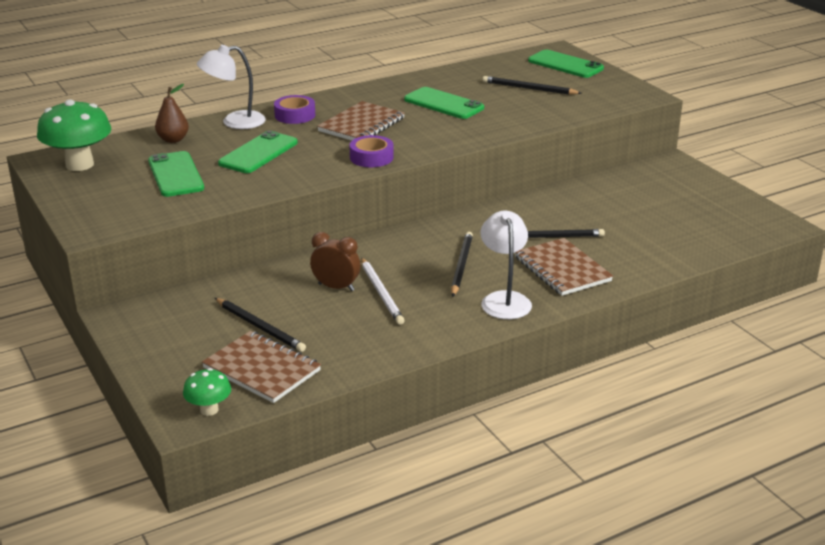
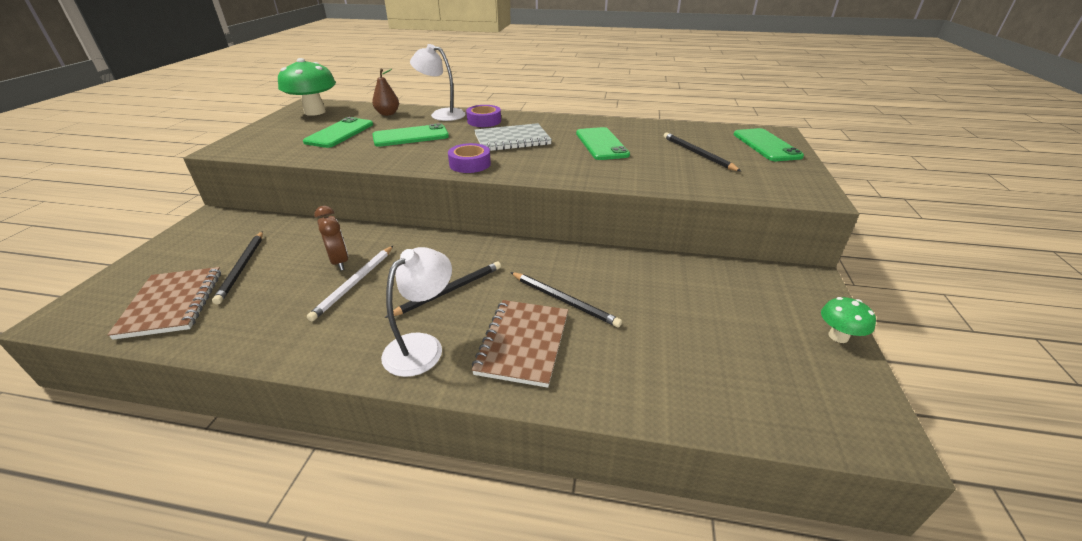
camera: 40 degrees right, 5 degrees up
(209, 410) = (84, 318): green mushroom -> green mushroom (838, 336)
(361, 125) = (512, 140): brown notebook -> grey notebook

